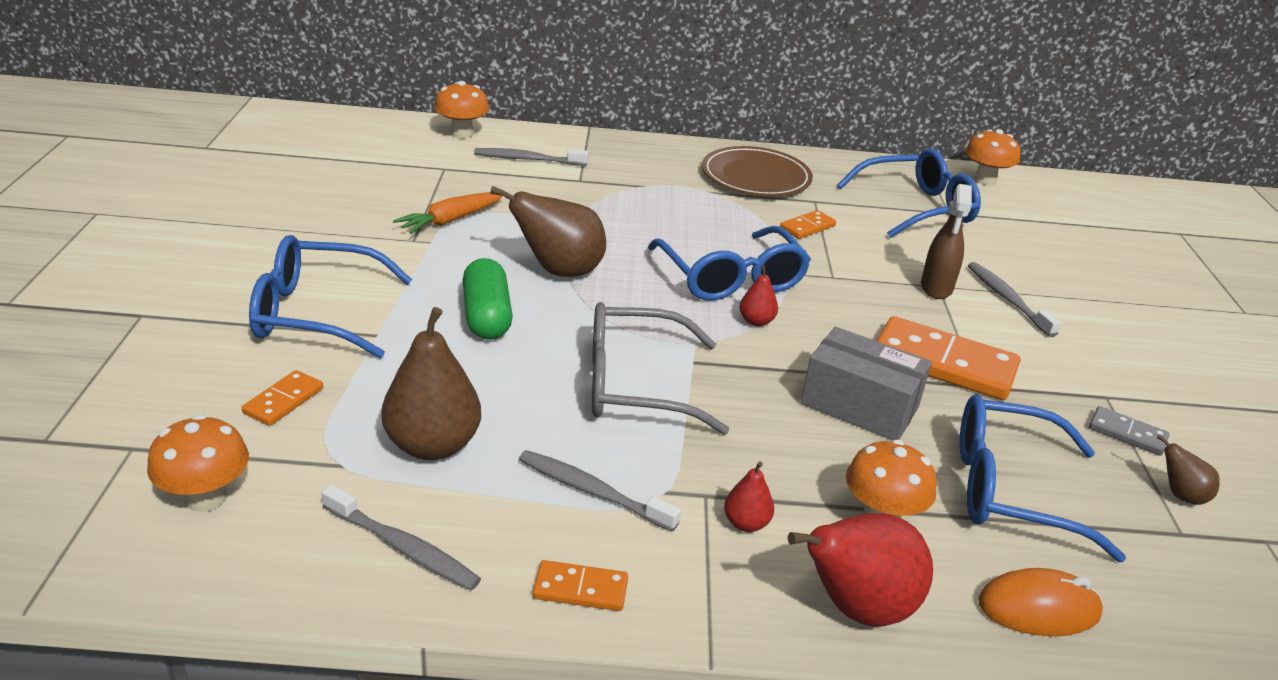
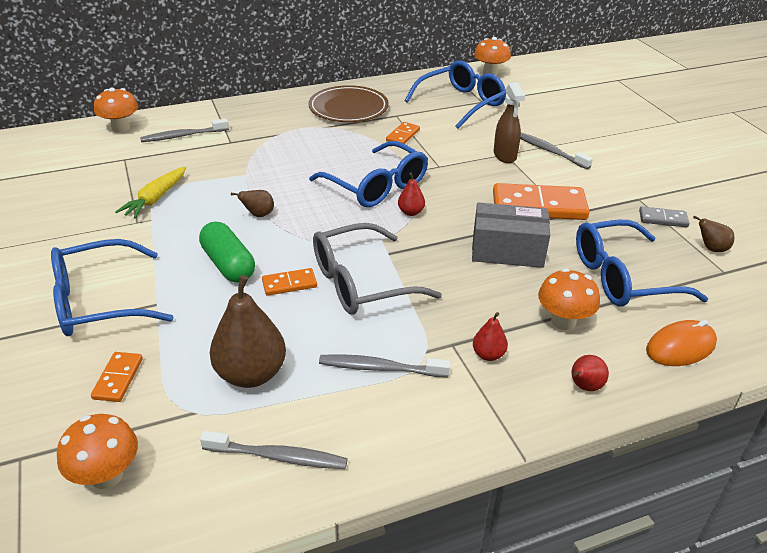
camera: 20 degrees left, 5 degrees up
(451, 220) = (155, 199): orange carrot -> yellow carrot
(559, 271) = (258, 215): brown pear -> brown pear, size x0.49
(580, 589) = (414, 440): orange domino -> orange domino (289, 284)
(855, 608) = (584, 386): red pear -> red pear, size x0.49

